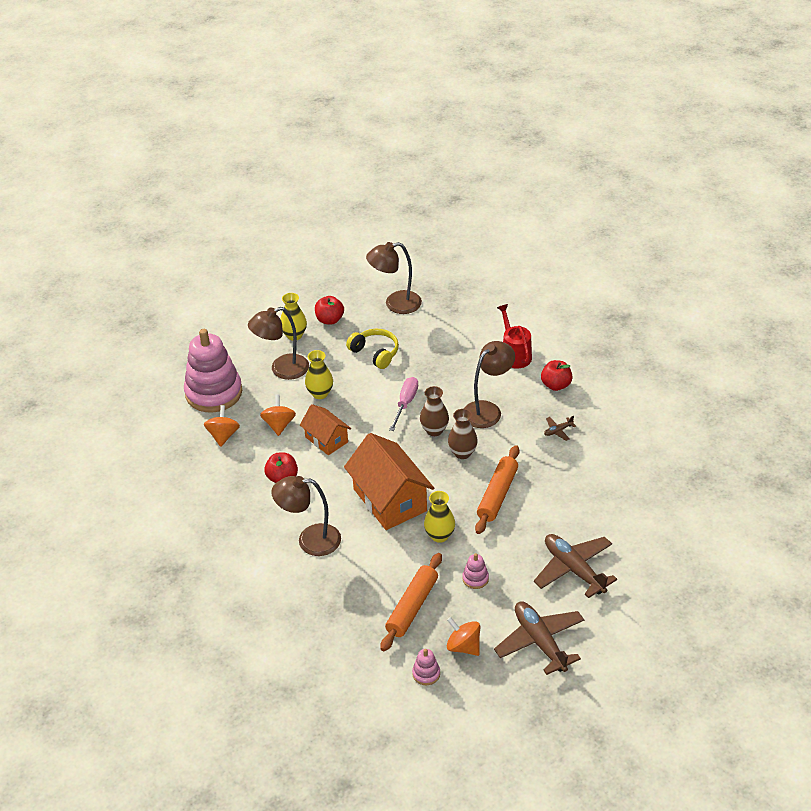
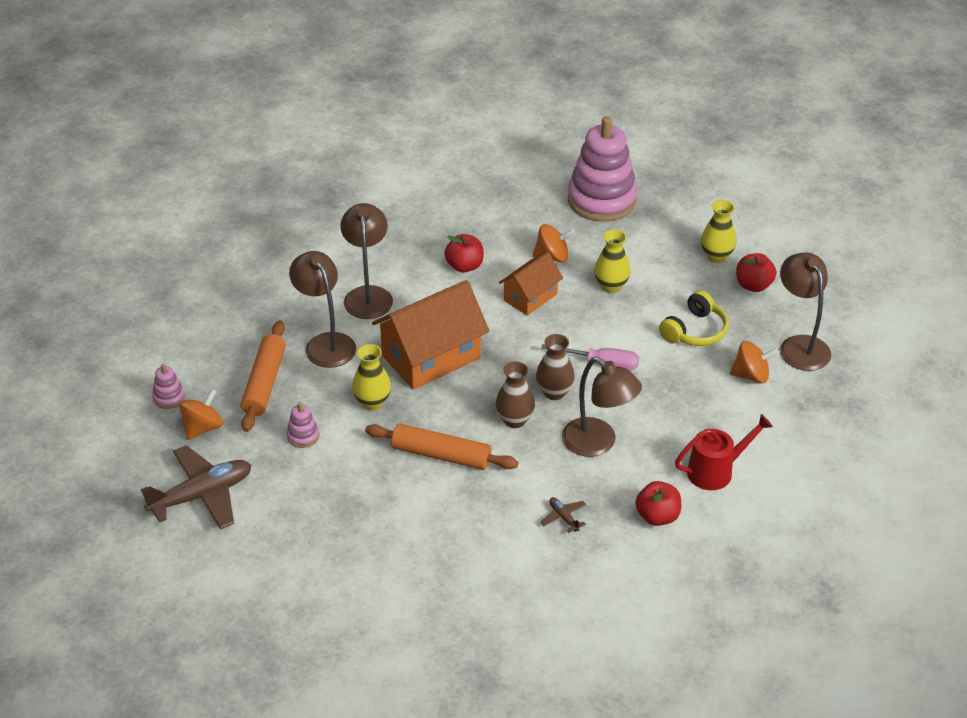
camera: 85 degrees right, 0 degrees up
(223, 435) = (530, 214): orange spinning top -> orange spinning top (751, 375)
(282, 369) = (650, 251): brown lamp -> brown lamp (326, 343)
(412, 607) = (264, 383): orange rolling pin -> orange rolling pin turned 75 degrees clockwise
(574, 569) = (312, 529): brown plane -> none

